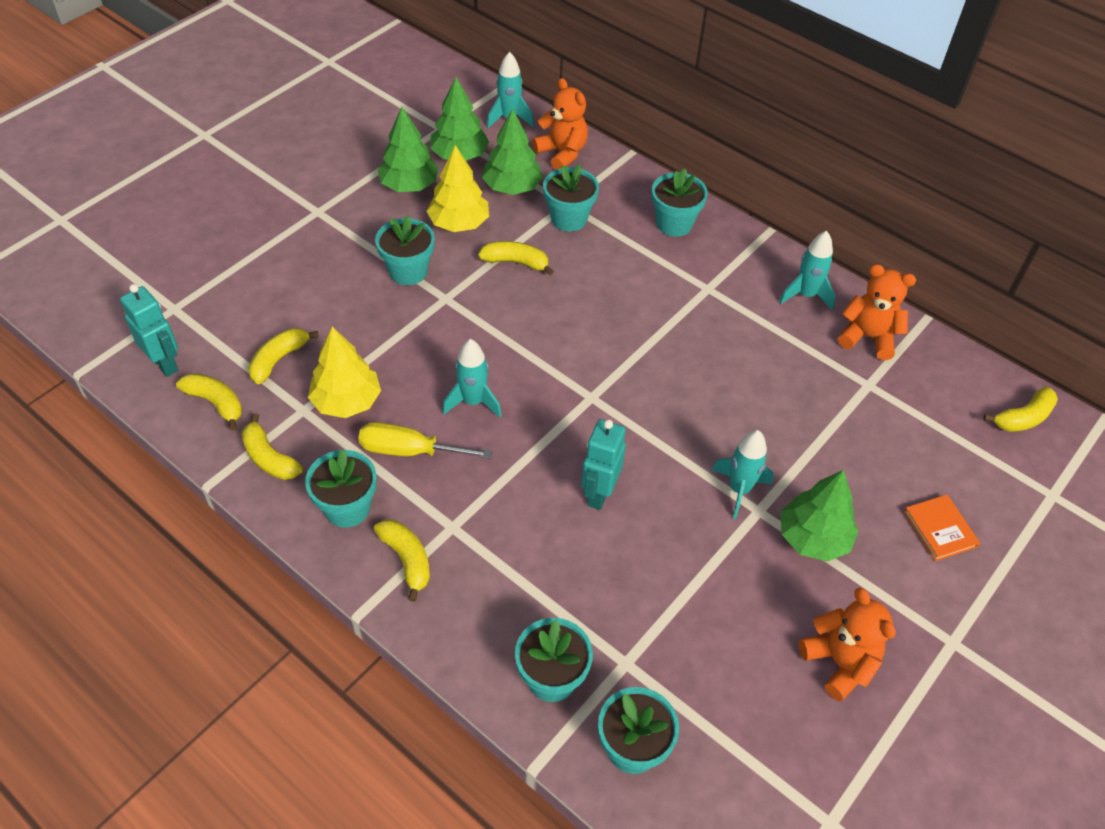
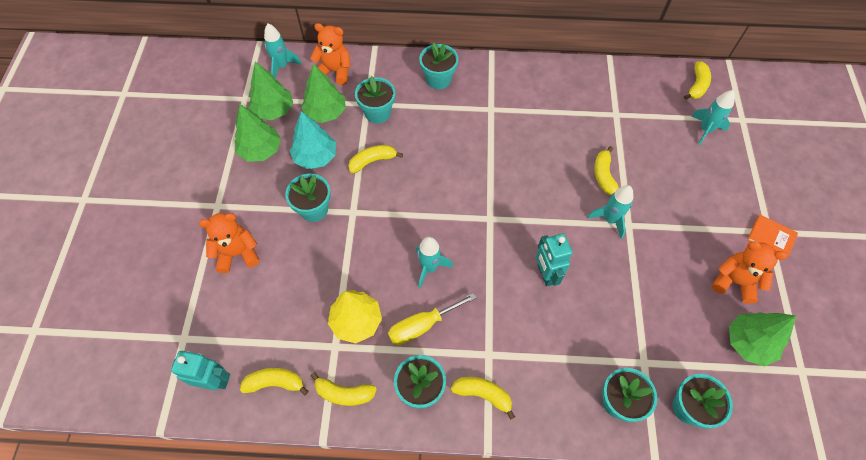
camera: 35 degrees left, 10 degrees up
(279, 359) = (288, 324): yellow banana -> yellow banana (603, 175)
(459, 223) = (315, 157): yellow tree -> turquoise tree
(806, 295) = (543, 81): turquoise rocket -> turquoise rocket (705, 130)
(813, 538) = (665, 221): green tree -> green tree (748, 343)
(868, 337) = (593, 86): orange teddy bear -> orange teddy bear (237, 253)
(940, 529) = (714, 174): orange book -> orange book (771, 237)

